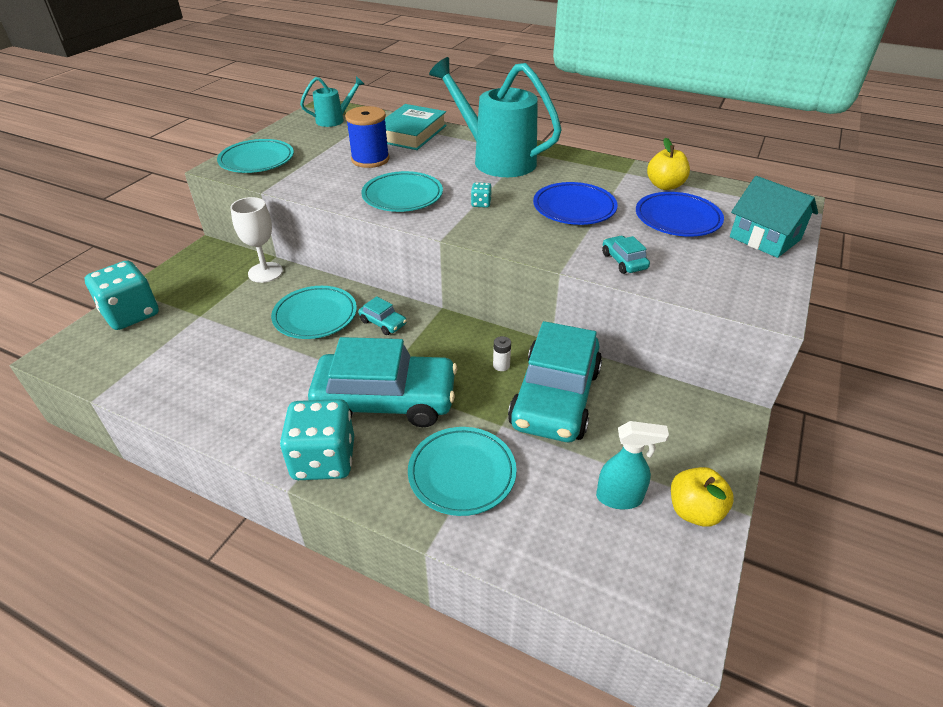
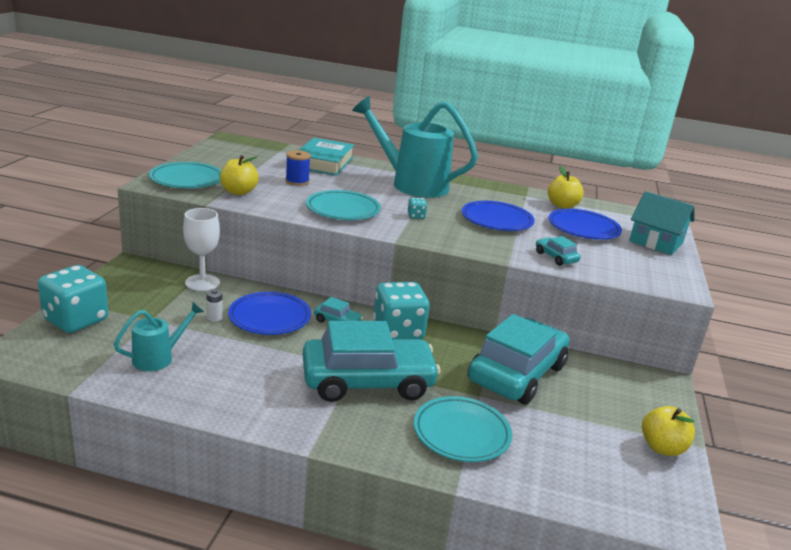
camera: 15 degrees left, 15 degrees down
(302, 175) = (238, 192): none -> yellow apple
(315, 316) = (269, 317): turquoise plate -> blue plate
(324, 459) = (331, 430): turquoise dice -> turquoise dice (398, 331)
(334, 120) = (245, 150): turquoise watering can -> turquoise watering can (159, 358)
(370, 159) = (297, 181): blue spool -> blue spool, size x0.66
(501, 365) = (460, 351): white battery -> white battery (214, 317)
(555, 397) = (517, 373): turquoise car -> turquoise car turned 150 degrees counterclockwise
(620, 498) = (600, 442): turquoise spray bottle -> none

